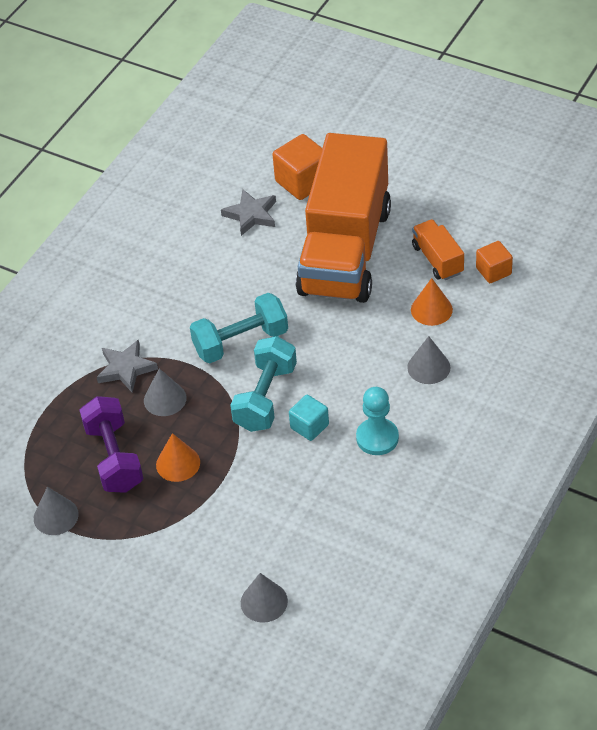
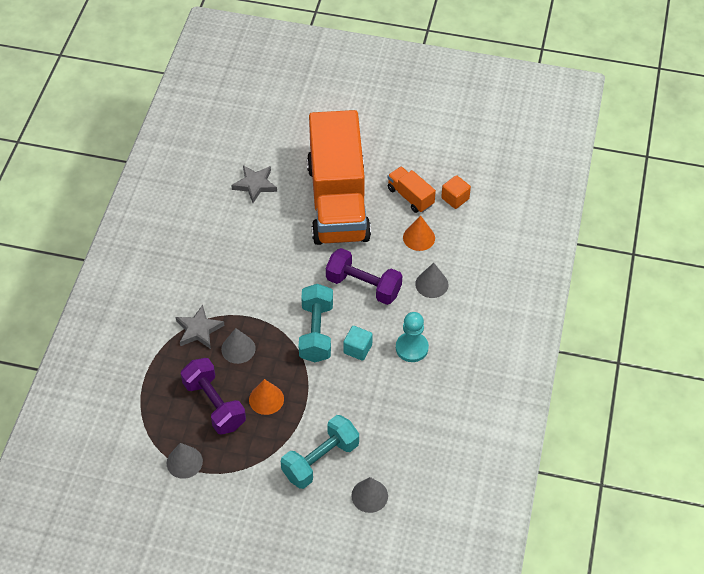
camera: 20 degrees left, 5 degrees up
(241, 342) = (282, 291): turquoise dumbbell -> turquoise dumbbell (320, 460)
(302, 182) = (286, 151): orange cube -> none
(342, 354) = (363, 286): none -> purple dumbbell

